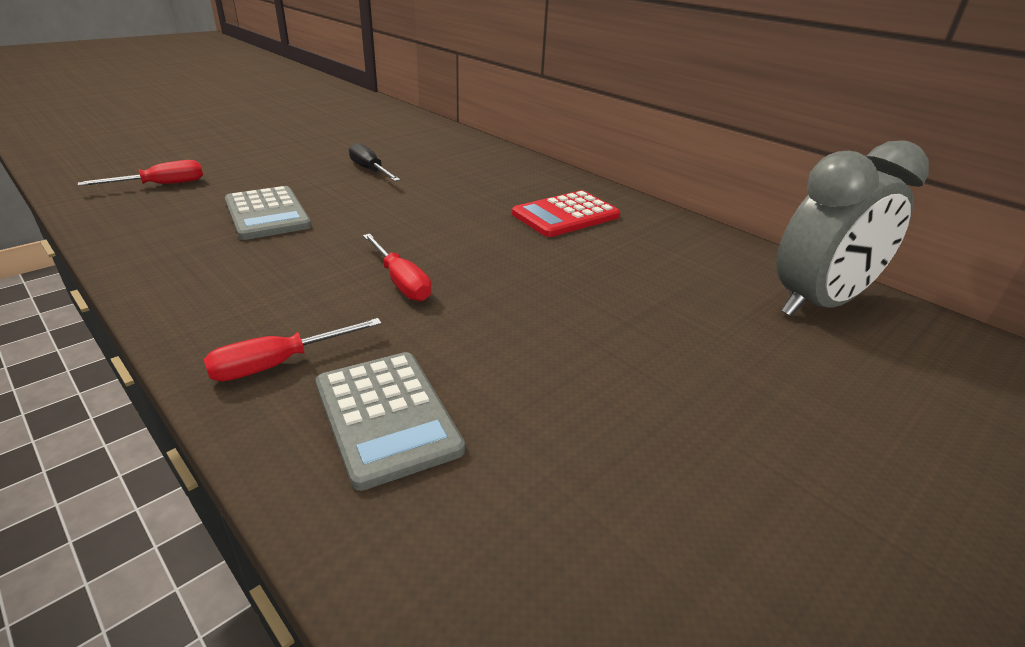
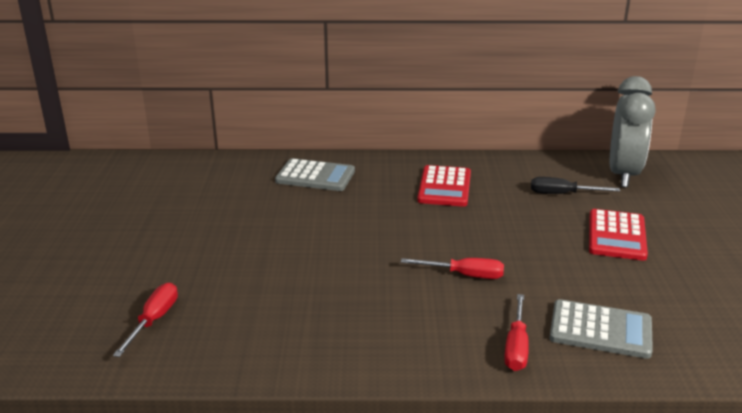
camera: 45 degrees left, 5 degrees down
(267, 214) = (291, 289): grey calculator -> grey calculator (315, 176)
(370, 170) = (266, 221): black screwdriver -> black screwdriver (562, 194)
(651, 350) = (617, 236): none -> red calculator

